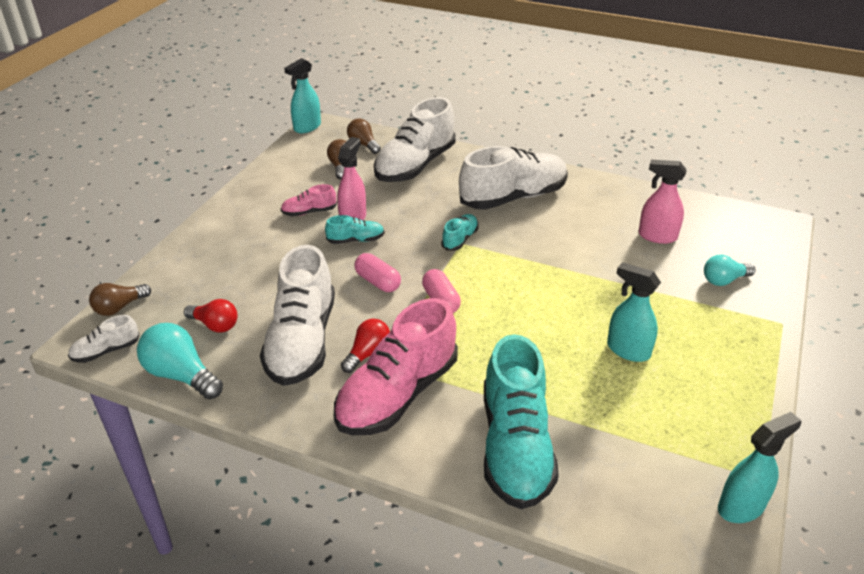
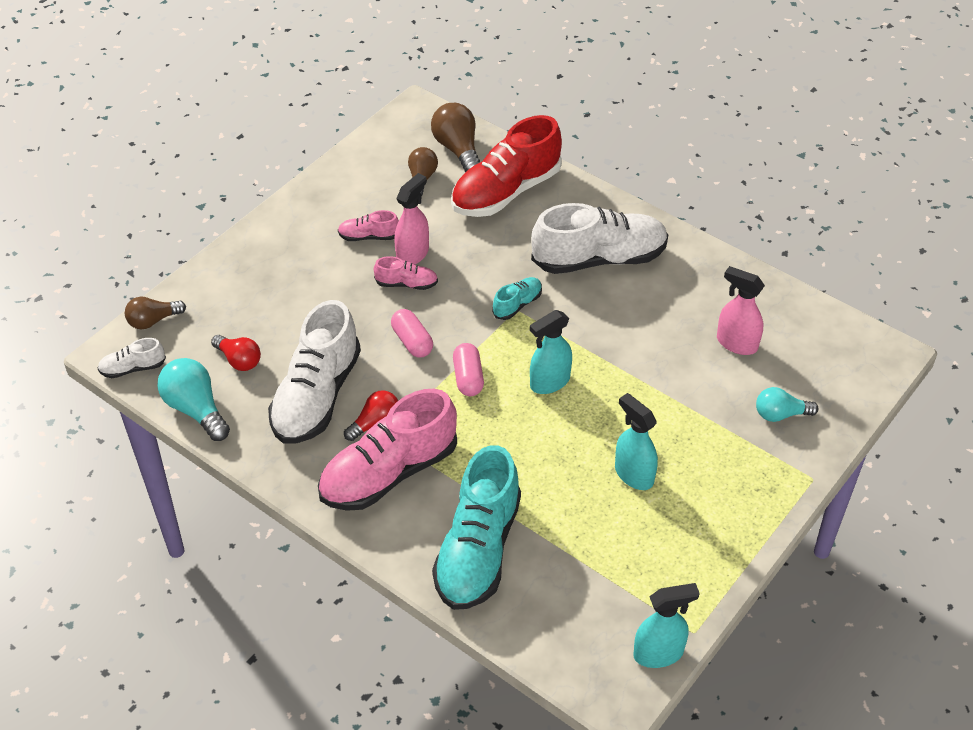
camera: 15 degrees right, 10 degrees up
(307, 127) = (401, 111): turquoise spray bottle -> turquoise spray bottle (549, 382)
(355, 240) = (406, 284): turquoise shoe -> pink shoe
(363, 144) = (458, 149): brown light bulb -> brown light bulb, size x1.52
(415, 165) = (506, 192): white shoe -> red shoe

